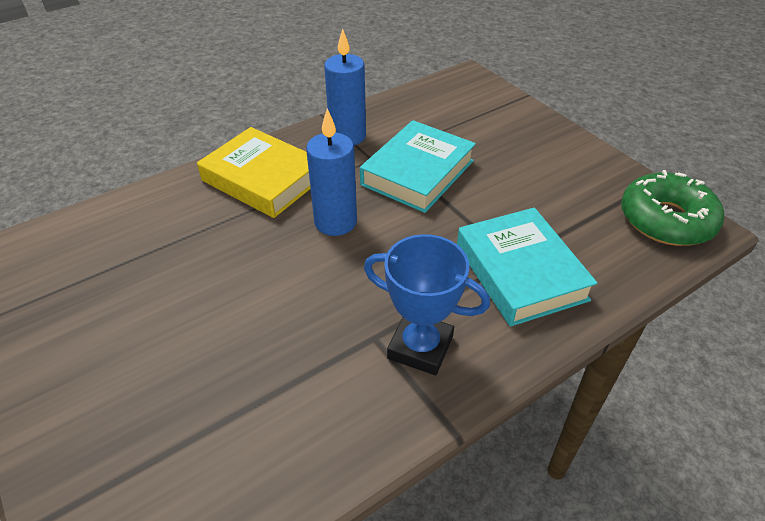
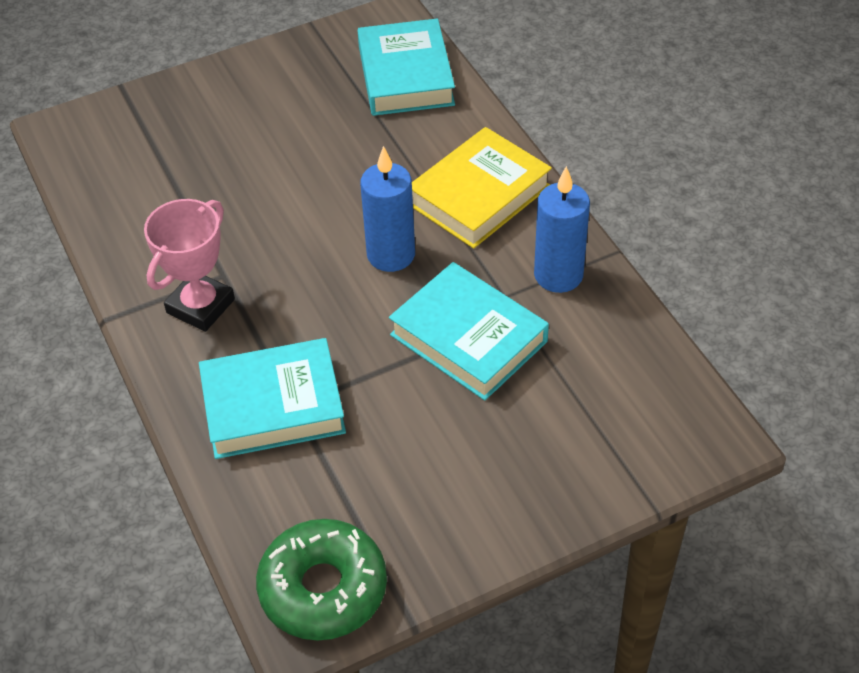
camera: 100 degrees right, 5 degrees up
(89, 238) = (406, 75): none -> turquoise book
(420, 347) = (200, 306): blue trophy -> pink trophy

